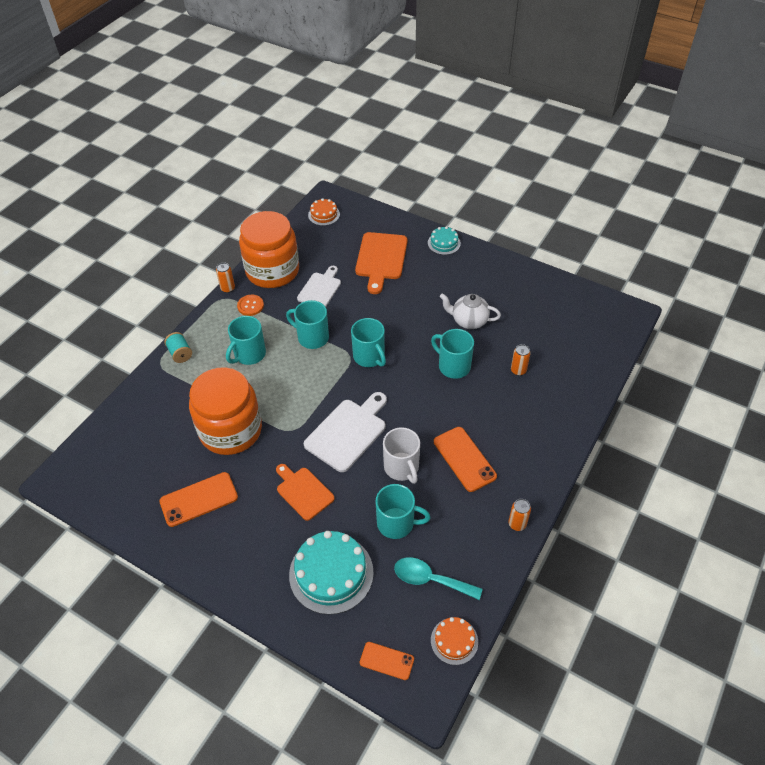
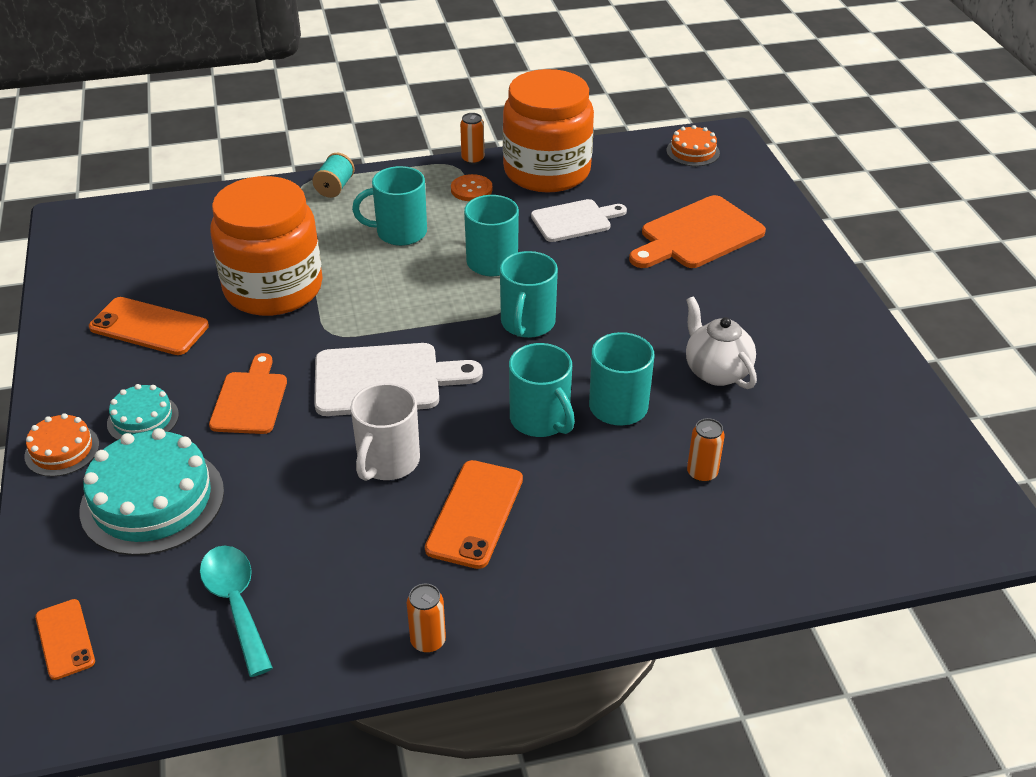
camera: 45 degrees right, 10 degrees down
(397, 523) = (293, 513): turquoise mug -> turquoise mug (541, 420)
(444, 243) = (812, 268): turquoise cake -> turquoise cake (143, 419)
(454, 641) = (158, 693): orange cake -> orange cake (62, 450)

